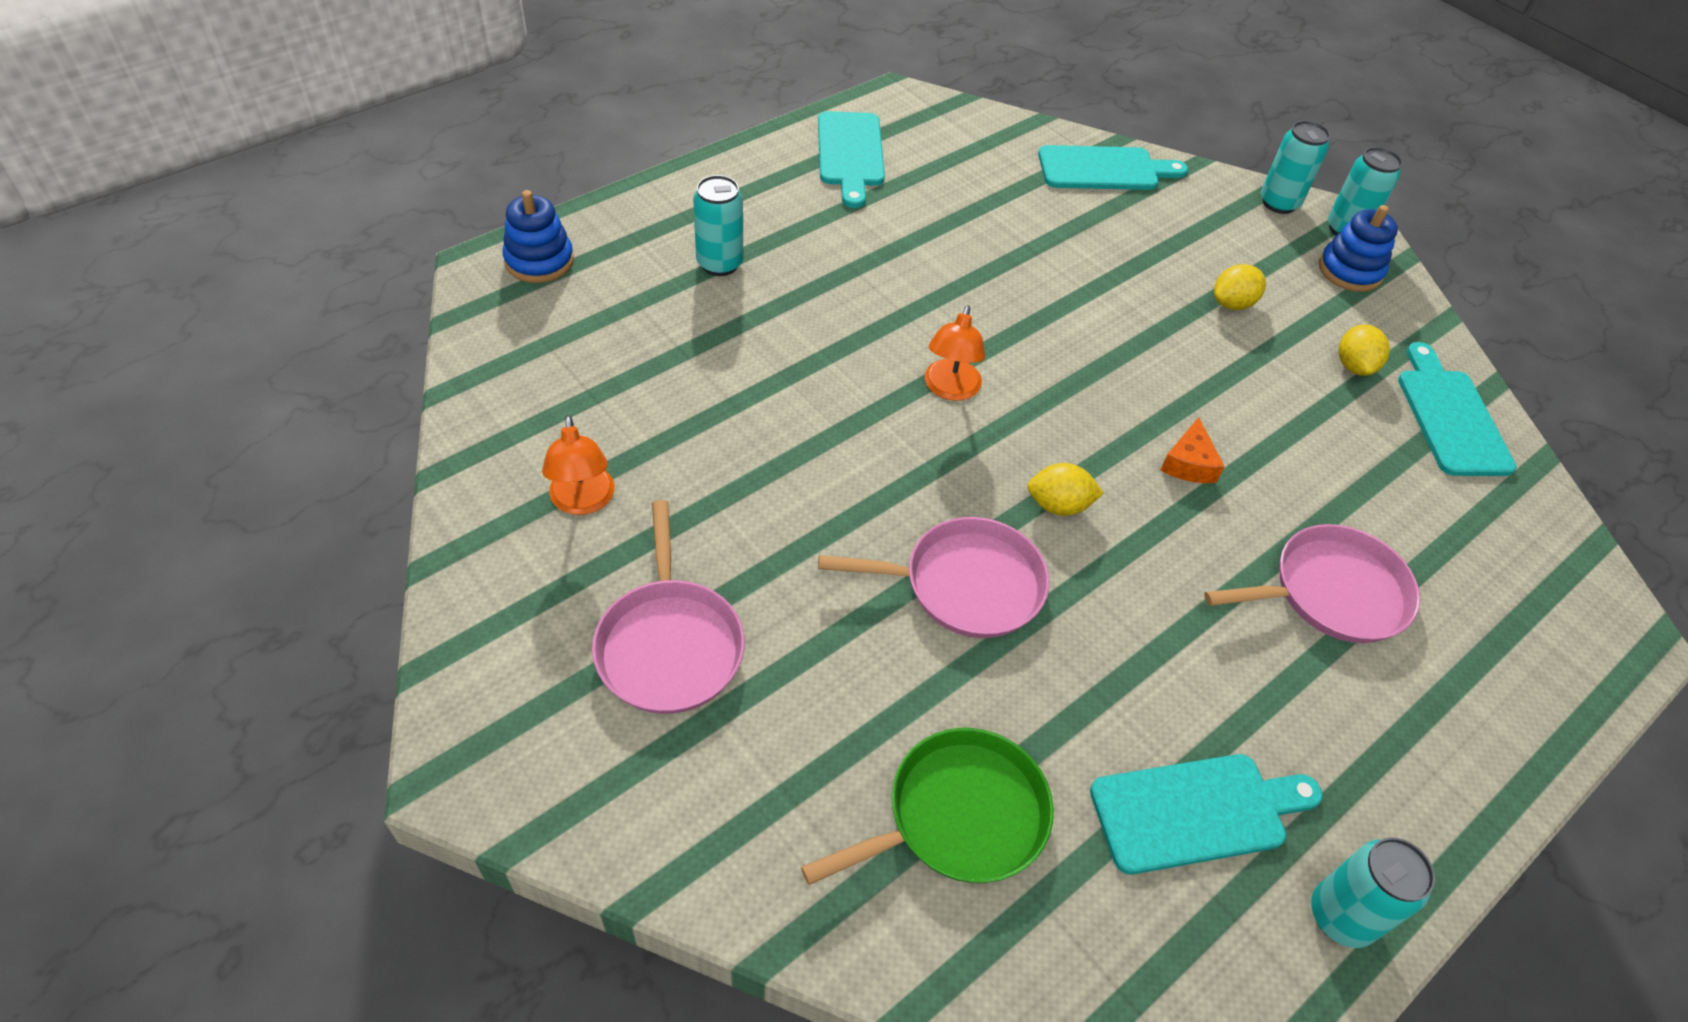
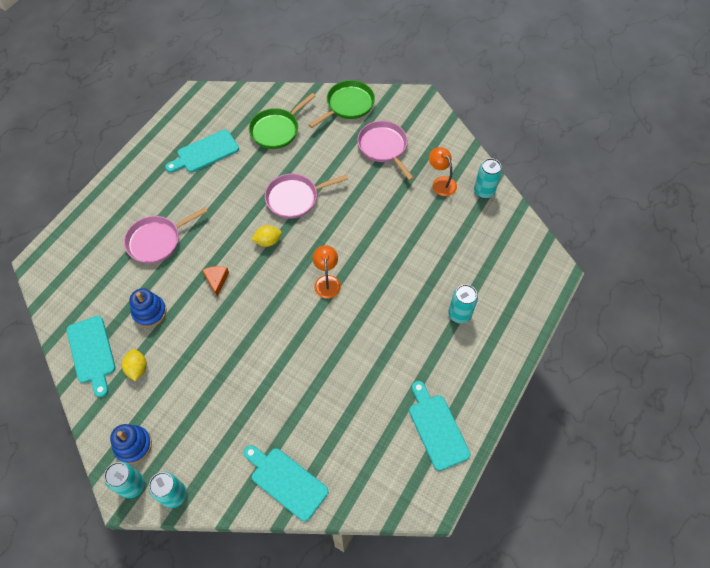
camera: 165 degrees right, 10 degrees up
(539, 261) = (537, 283): blue stacking toy -> blue stacking toy (149, 312)
(698, 832) = (348, 105): none -> green pan
(1104, 169) = (286, 481): turquoise cutting board -> turquoise cutting board turned 60 degrees clockwise
(1232, 304) = (200, 390): yellow lemon -> none
(1340, 916) = (161, 139): turquoise can -> turquoise can (484, 191)

